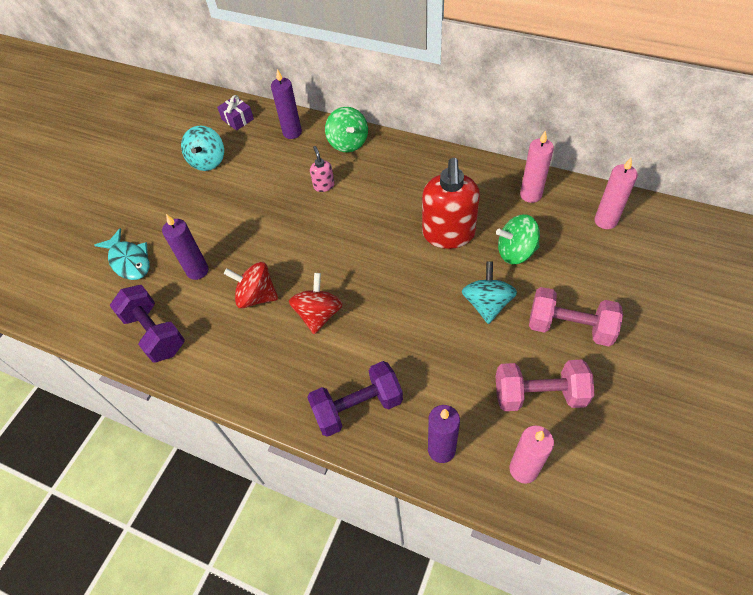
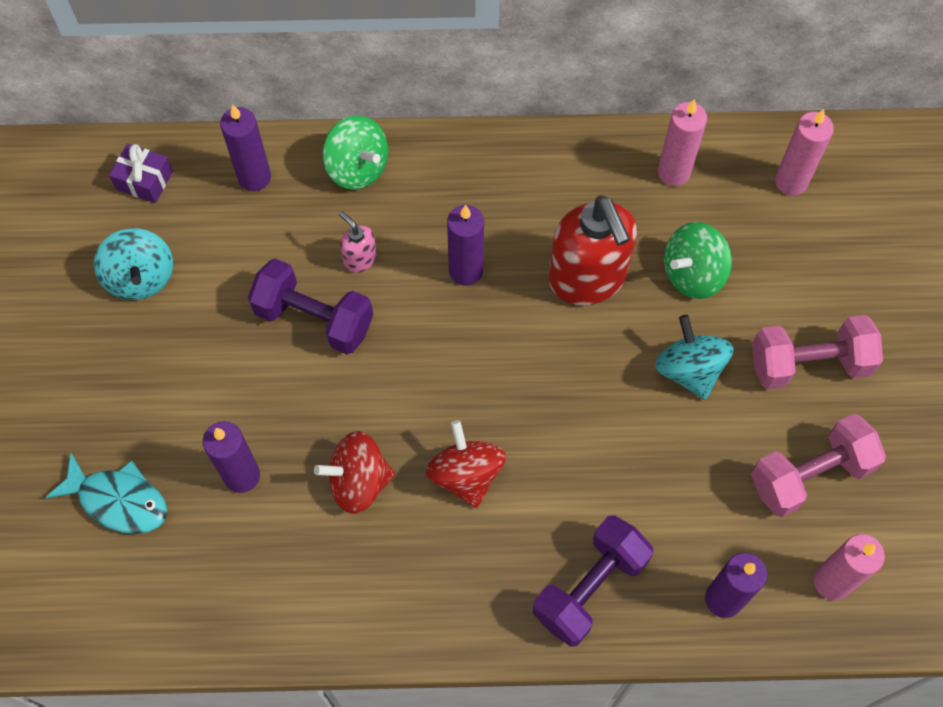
camera: 30 degrees left, 10 degrees up
(155, 333) = (236, 599): purple dumbbell -> purple dumbbell (314, 318)
(379, 209) = (466, 271): none -> purple candle

